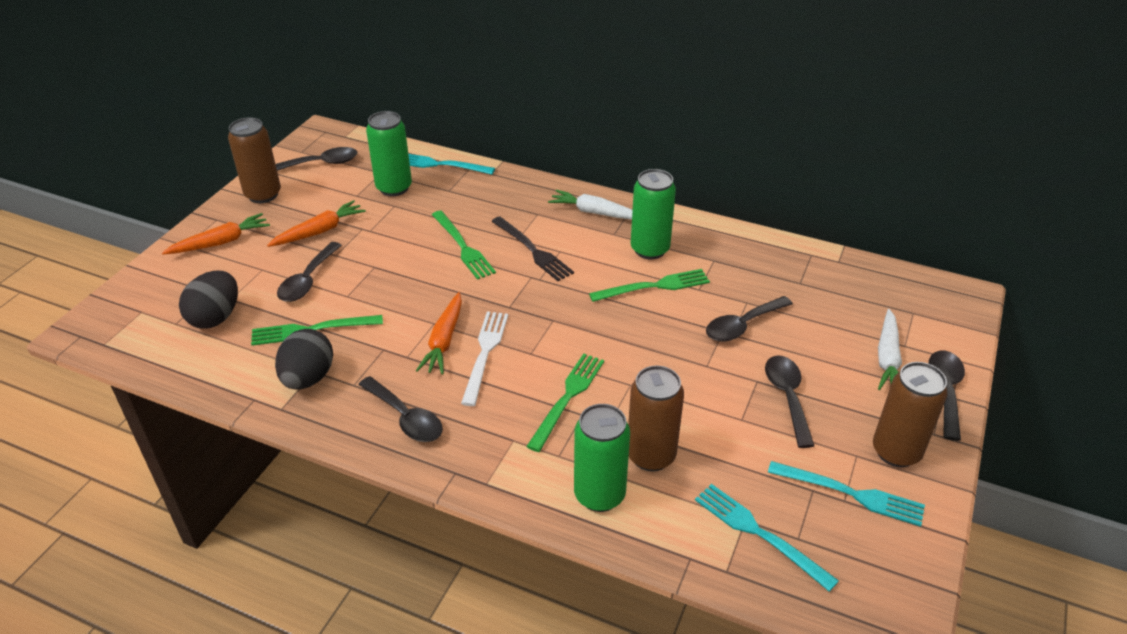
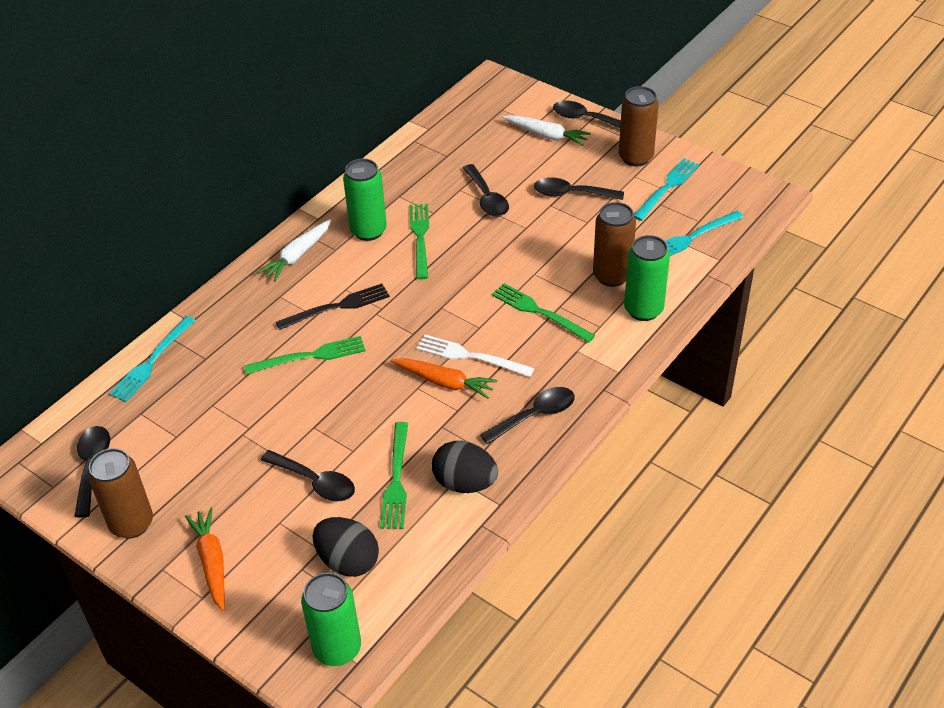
camera: 75 degrees left, 5 degrees up
(319, 231) = (231, 470): orange carrot -> none
(394, 188) = (178, 403): green can -> green can (337, 648)

